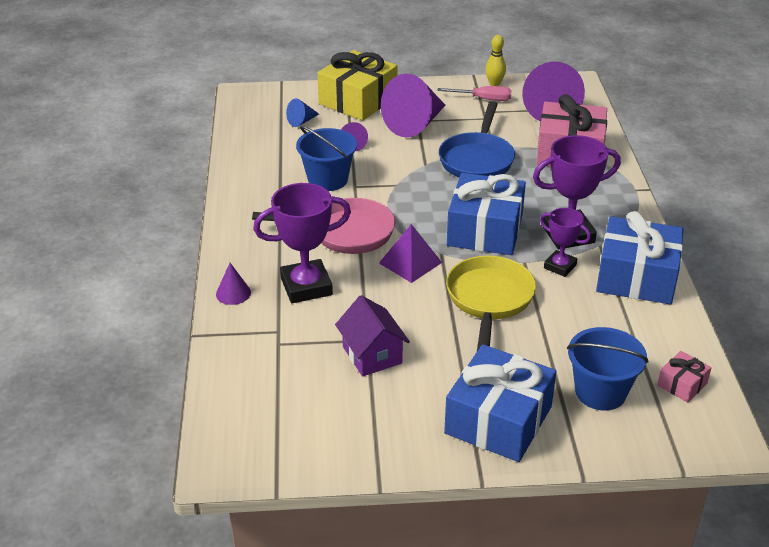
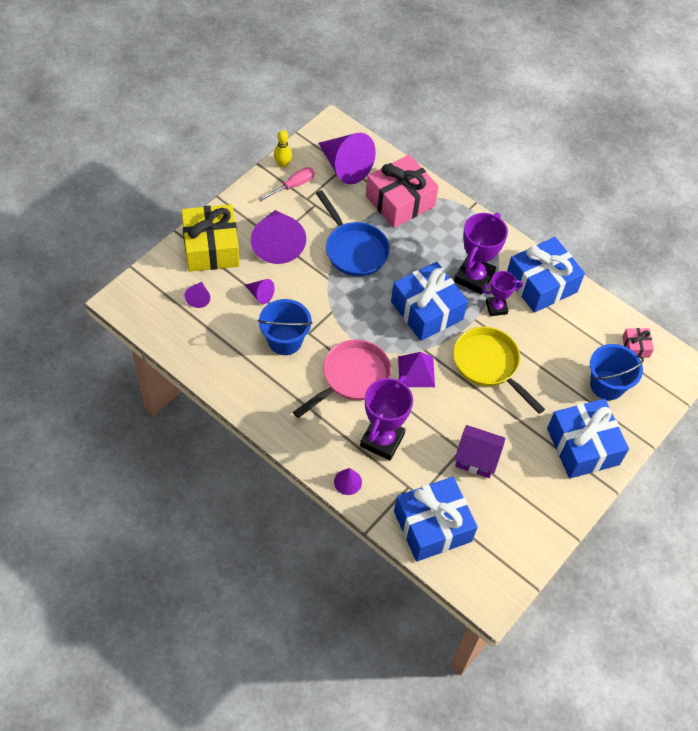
camera: 50 degrees left, 20 degrees up
(255, 372) = (432, 526): none -> blue gift
(302, 121) = (199, 298): blue cone -> purple cone

